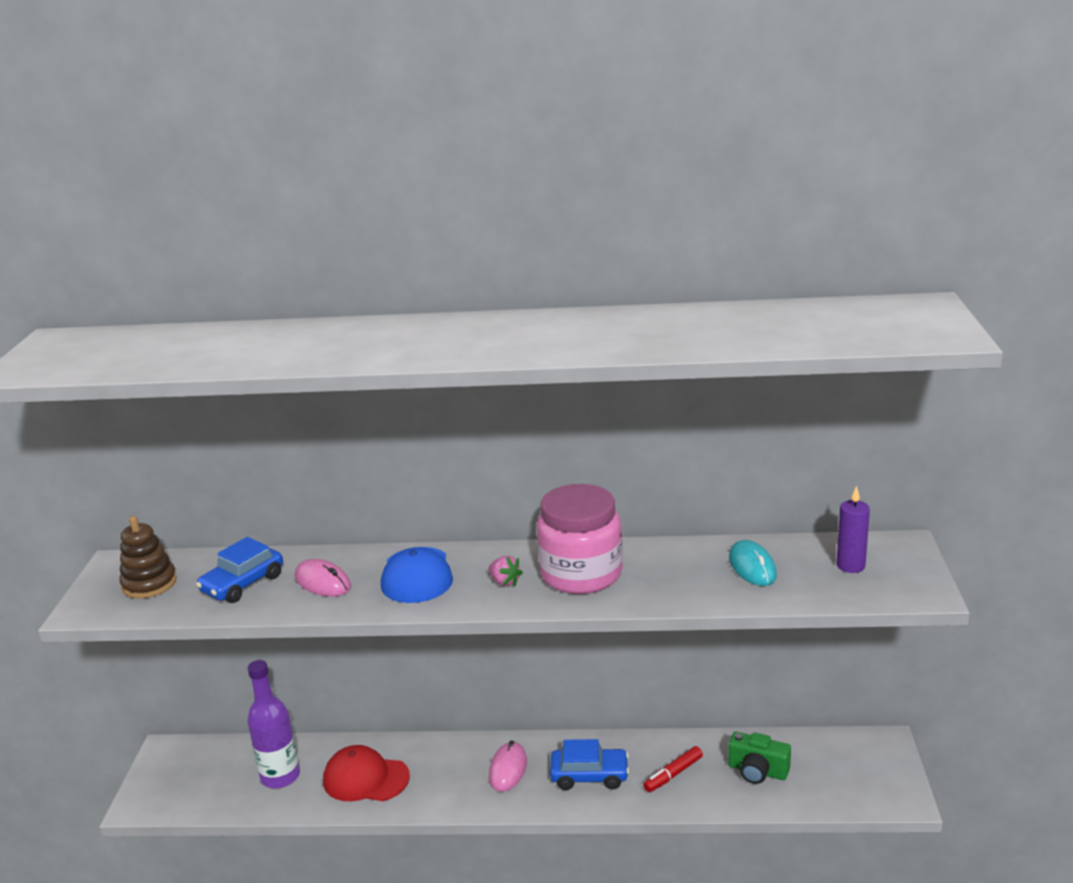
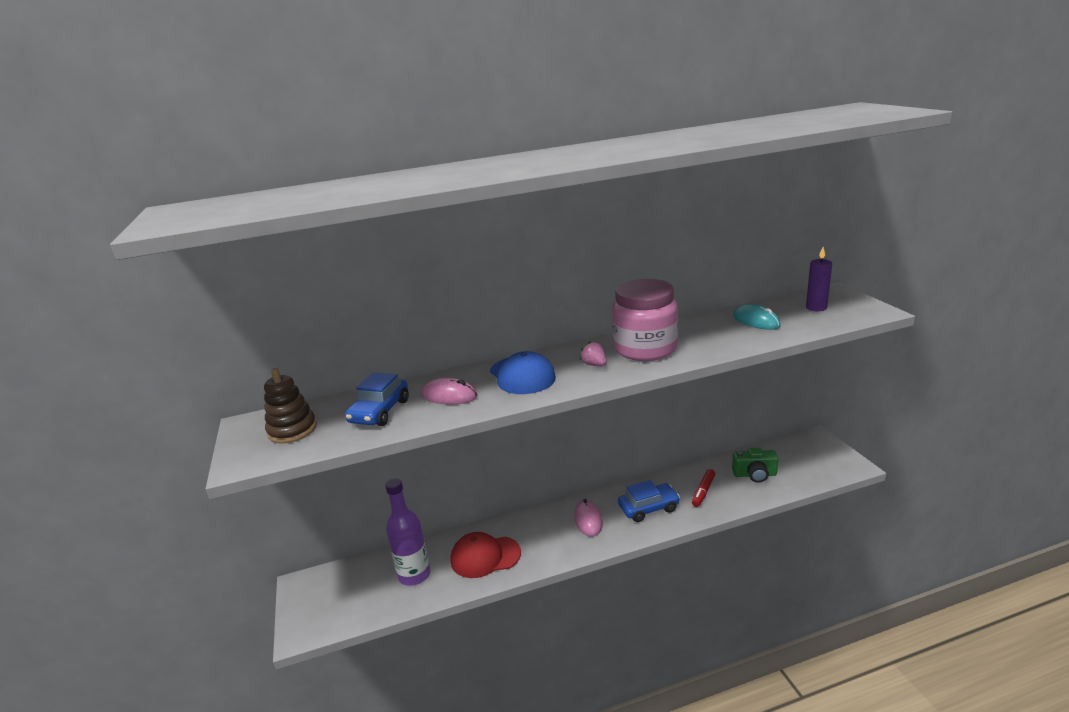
camera: 20 degrees left, 0 degrees up
(504, 582) = (594, 365): pink strawberry -> pink strawberry turned 150 degrees counterclockwise

